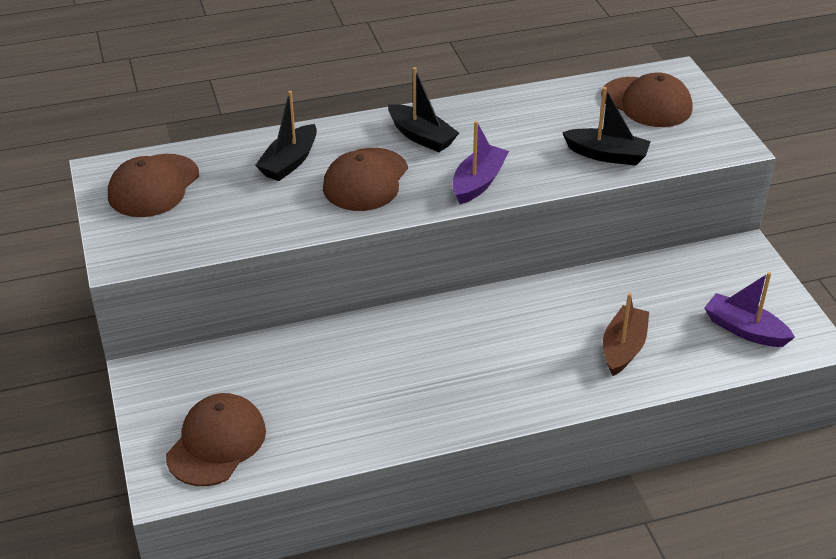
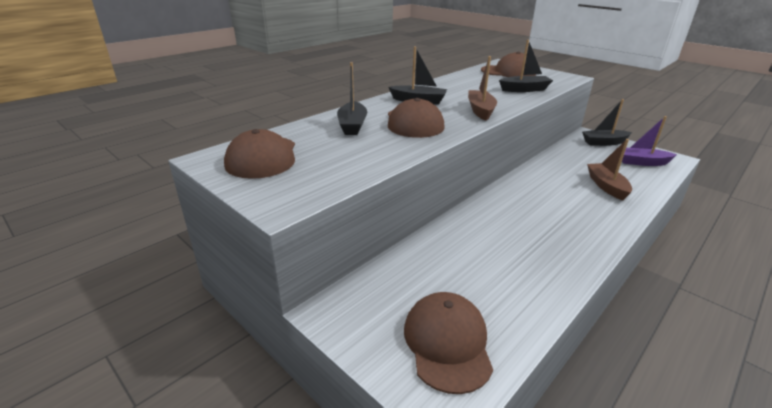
camera: 30 degrees left, 10 degrees down
(478, 182) = (480, 110): purple boat -> brown boat
(743, 274) = (604, 142): none -> black boat

